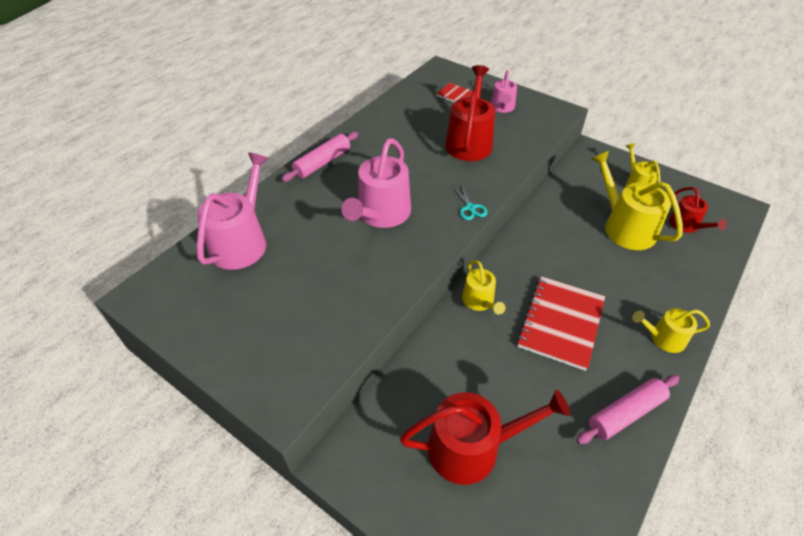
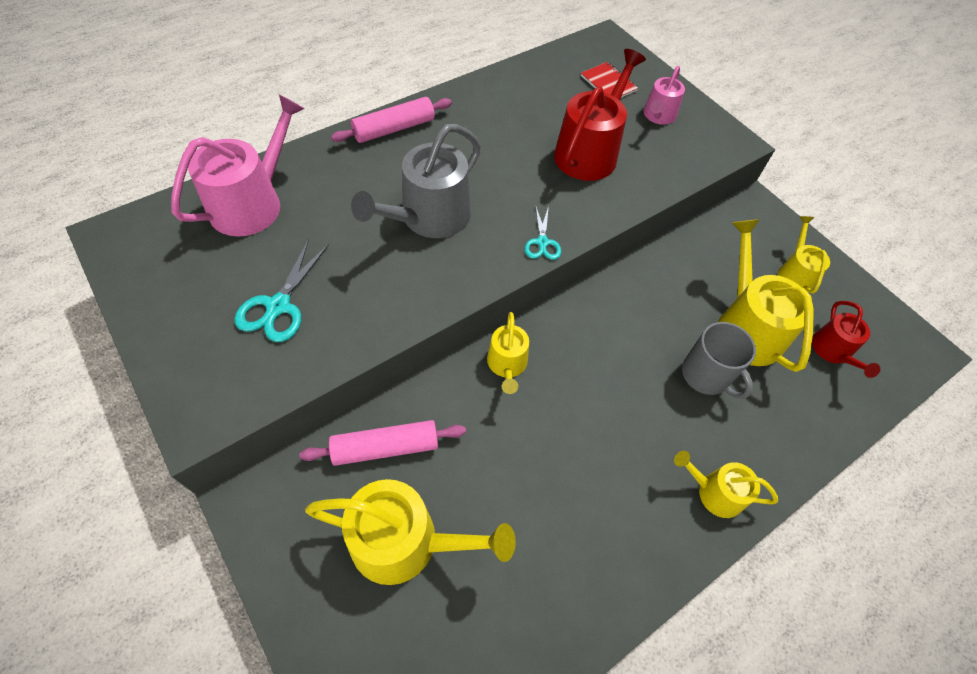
camera: 15 degrees right, 10 degrees up
(301, 306) = (278, 306): none -> turquoise scissors
(381, 214) = (429, 217): pink watering can -> grey watering can
(472, 447) = (405, 541): red watering can -> yellow watering can
(561, 323) = (593, 426): red notebook -> none
(617, 265) = (706, 375): none -> grey mug
(625, 413) = (611, 570): pink rolling pin -> pink rolling pin (385, 447)

